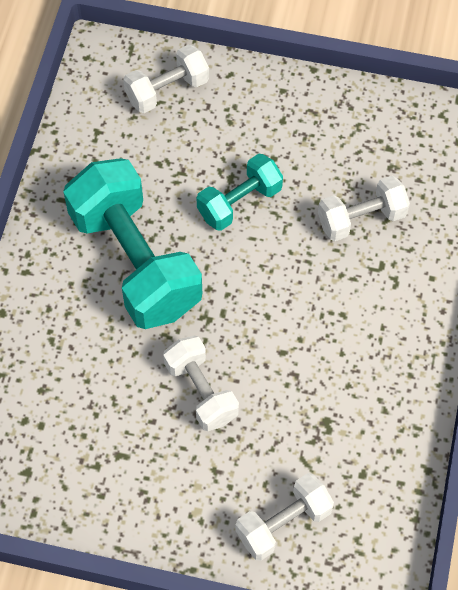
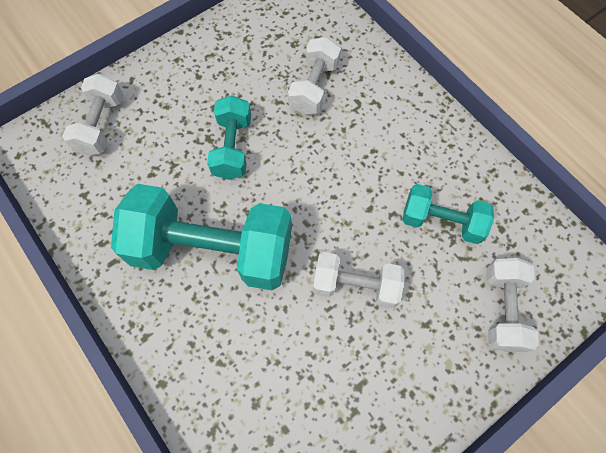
camera: 50 degrees left, 5 degrees up
(323, 419) = (441, 221): none -> turquoise dumbbell

